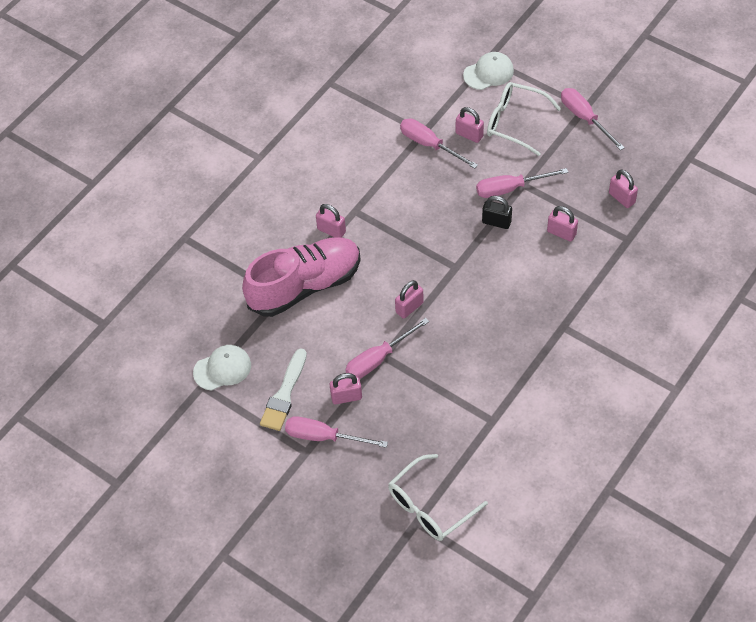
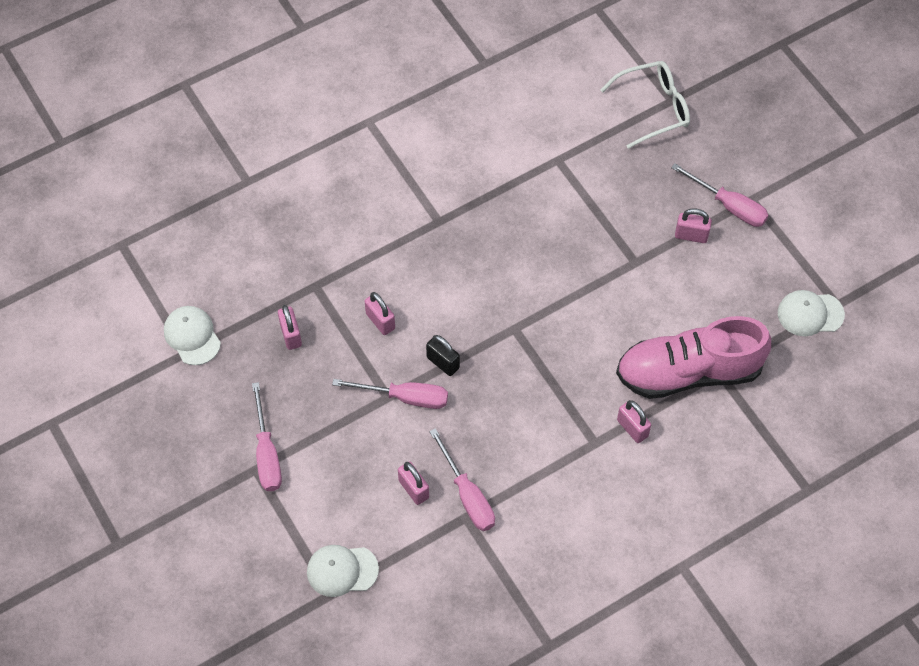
camera: 160 degrees left, 5 degrees up
(284, 394) = (753, 262): white brush -> none
(378, 359) = (642, 261): pink screwdriver -> none
(409, 307) = (585, 303): pink padlock -> none
(514, 122) = (351, 483): white glasses -> none
(693, 170) = (192, 336): none -> white cap

